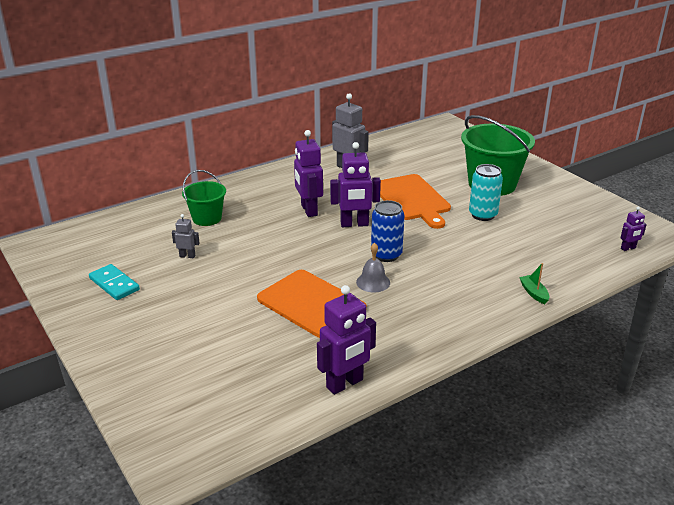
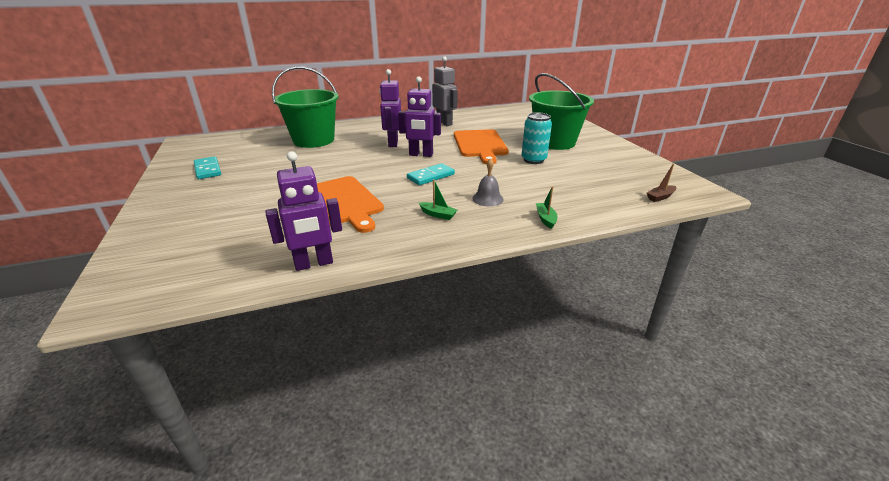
camera: 15 degrees right, 0 degrees up
(187, 256) = (277, 159): grey robot -> none
(207, 218) = (314, 140): green bucket -> green bucket, size x1.77
(373, 282) = (404, 192): grey bell -> grey bell (487, 199)
(386, 255) = (430, 176): blue can -> turquoise domino
(426, 305) = (438, 215): none -> green boat
(628, 248) = (660, 197): purple robot -> brown boat

